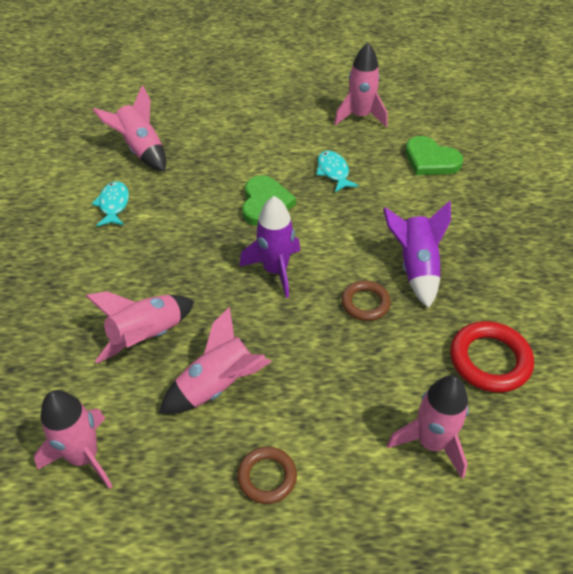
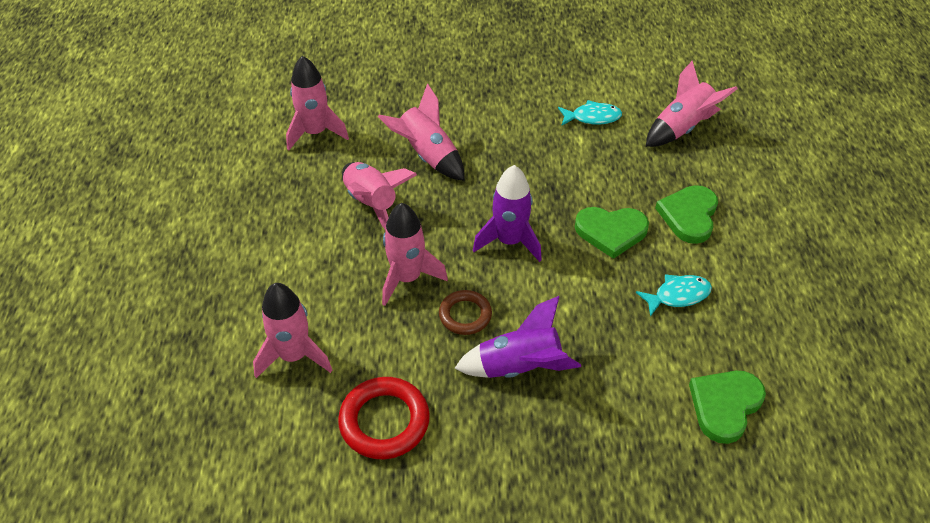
camera: 90 degrees right, 0 degrees up
(248, 157) = (689, 216): none -> green heart
(267, 477) = (280, 238): brown ring -> none
(360, 116) = (804, 330): pink rocket -> pink rocket (407, 278)

